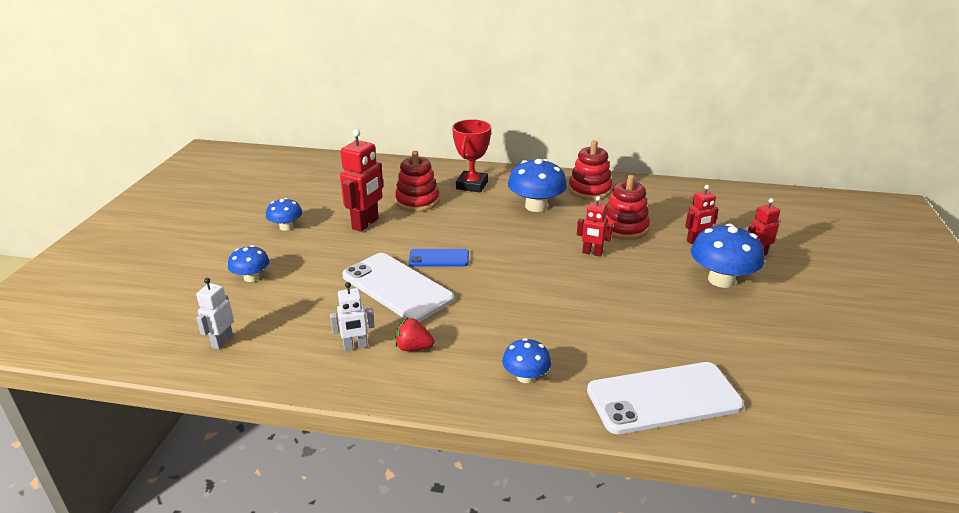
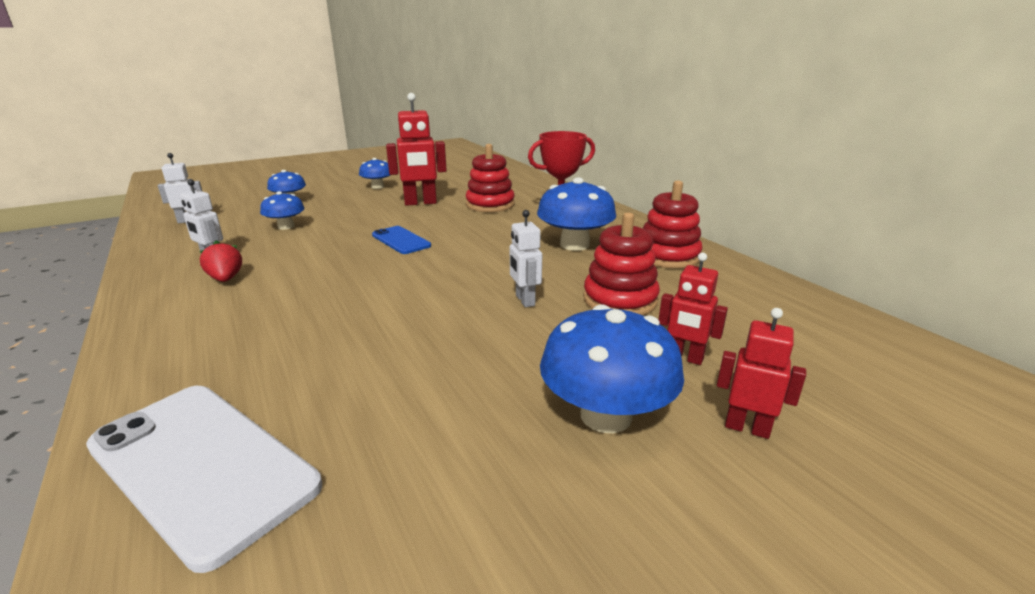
camera: 50 degrees right, 5 degrees down
(397, 287) = (328, 242): white phone -> none
(525, 377) = (204, 346): blue mushroom -> blue mushroom (286, 226)
(592, 253) = (524, 300): red robot -> white robot

